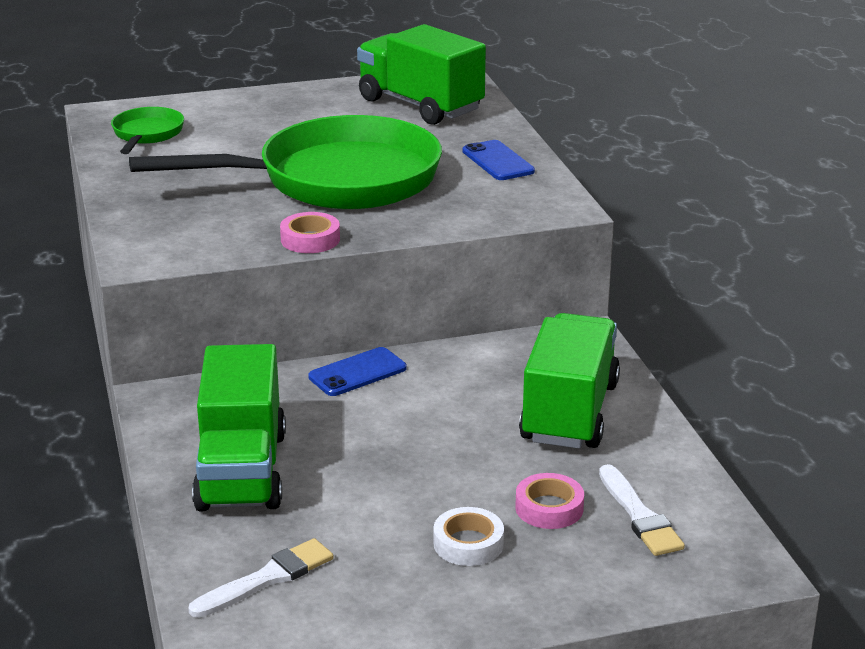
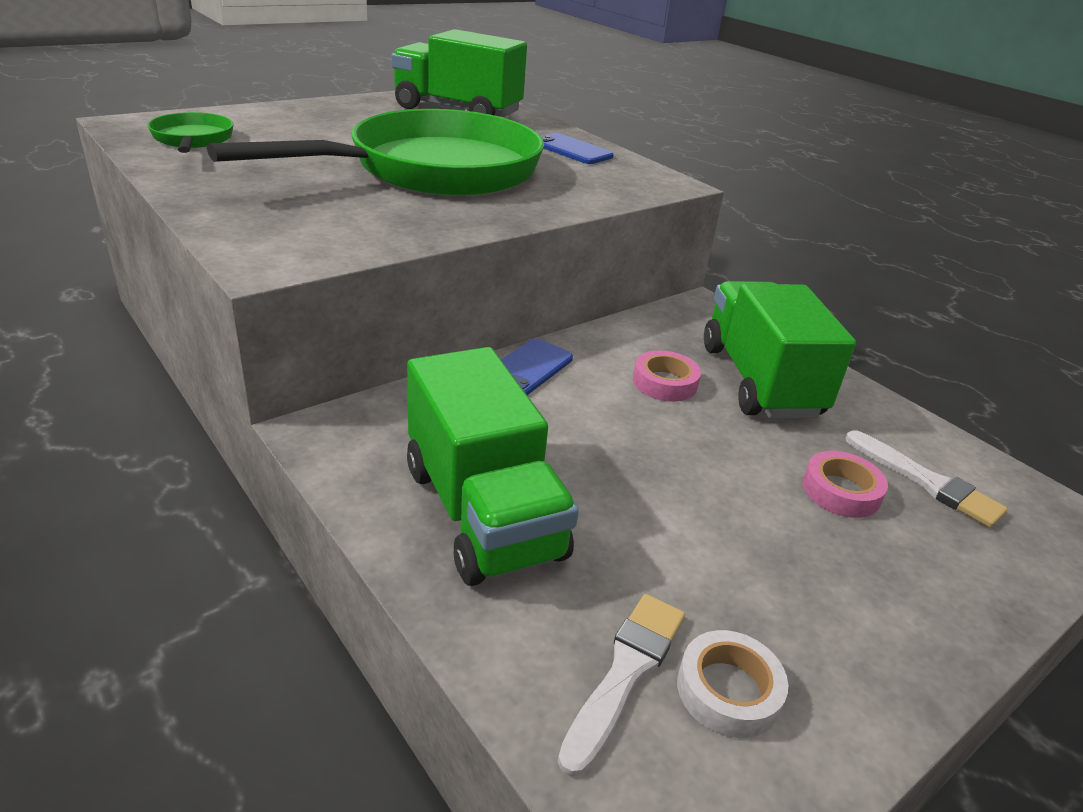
camera: 25 degrees left, 5 degrees up
(310, 239) = (456, 226): pink tape -> pink tape (664, 383)
(468, 543) = (806, 556): white tape -> white tape (728, 690)

